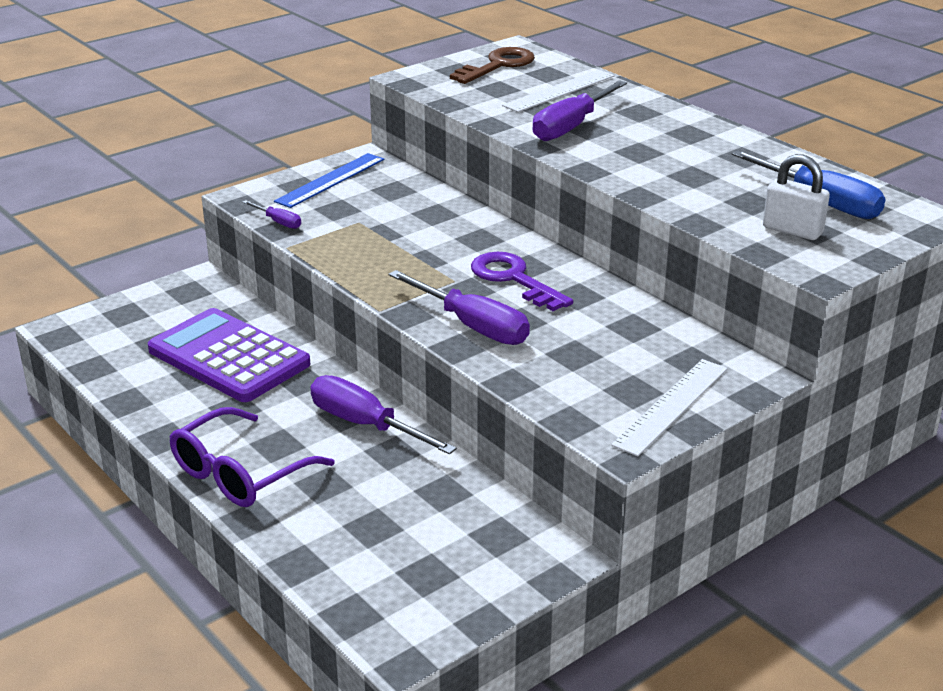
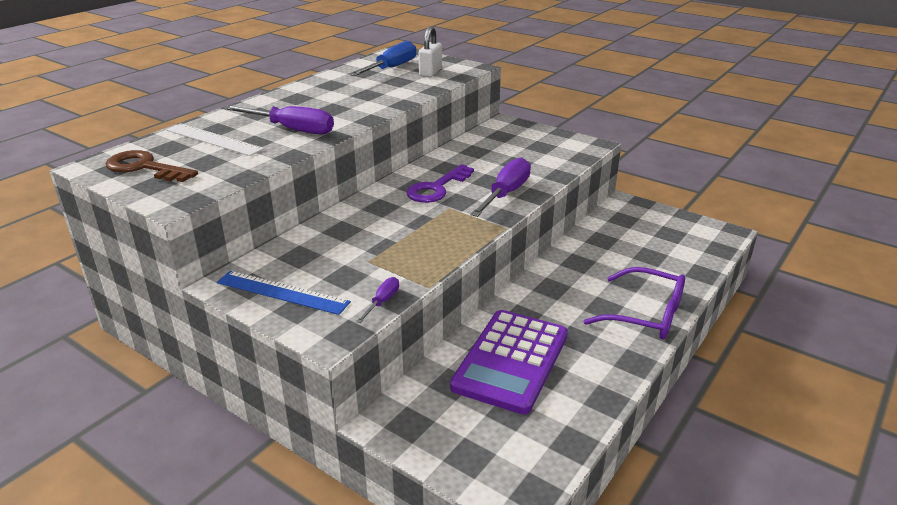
camera: 105 degrees left, 0 degrees up
(365, 425) = (557, 277): purple screwdriver -> none
(671, 406) = (548, 137): white ruler -> none

